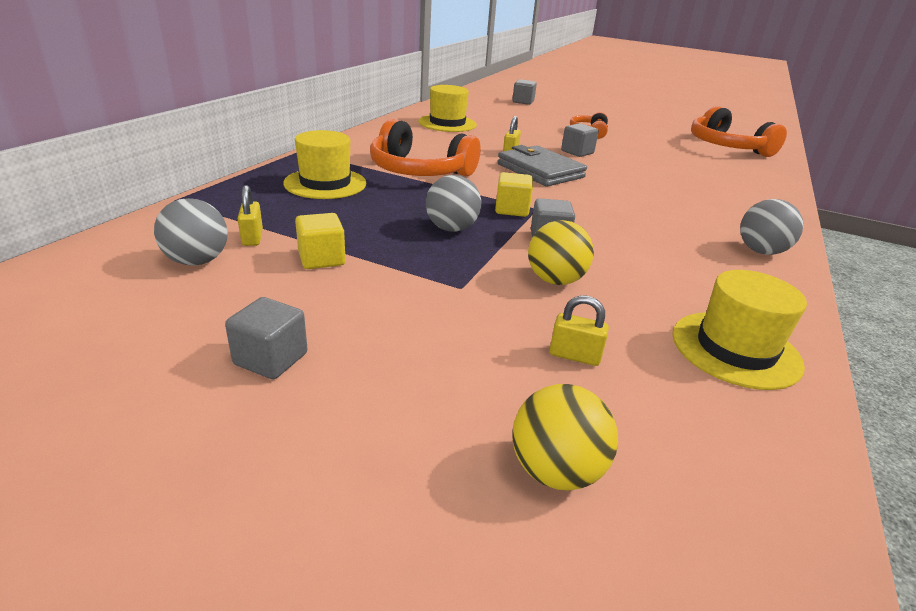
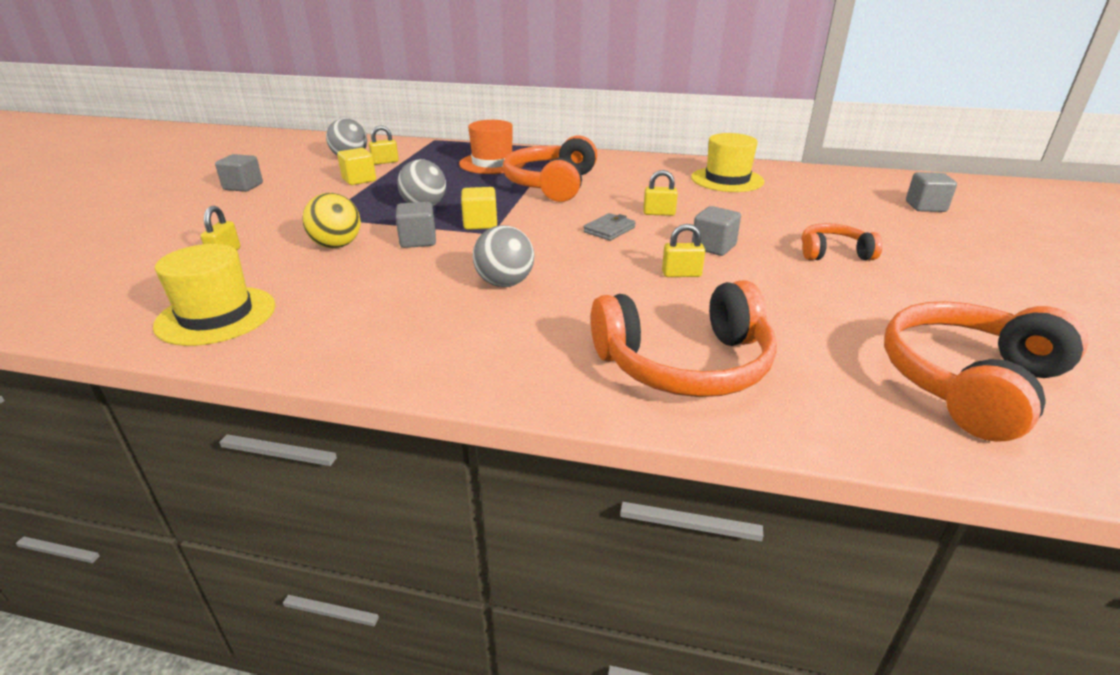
camera: 80 degrees right, 0 degrees up
(325, 183) = (492, 163): yellow hat -> orange hat
(540, 171) = (609, 230): grey wallet -> grey wallet, size x0.50
(555, 471) = (118, 252): yellow ball -> none
(620, 167) = (681, 274): none -> yellow padlock
(735, 188) = (685, 364): none -> orange headphones
(760, 251) = (431, 356): grey ball -> grey ball (505, 283)

